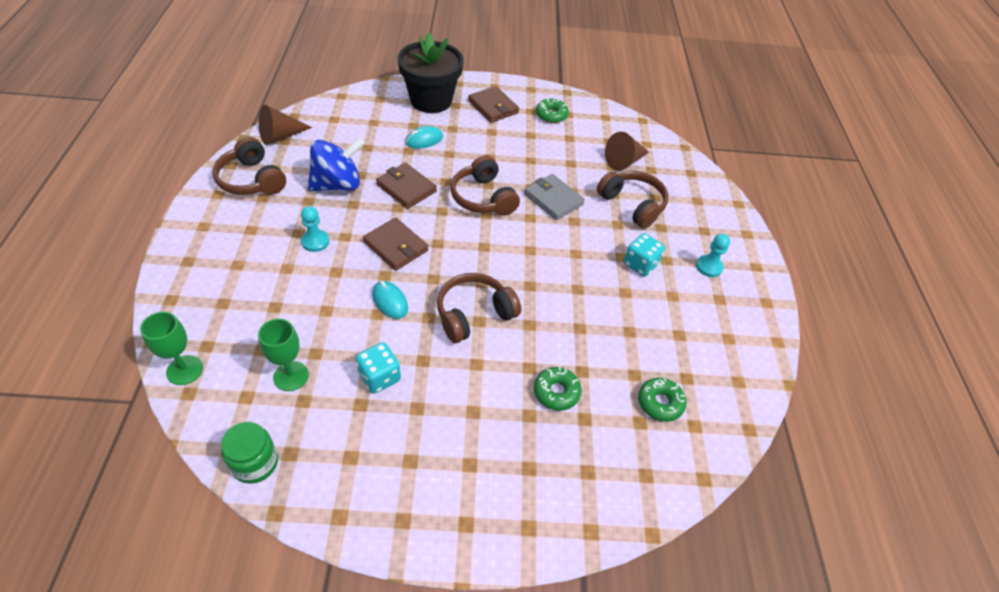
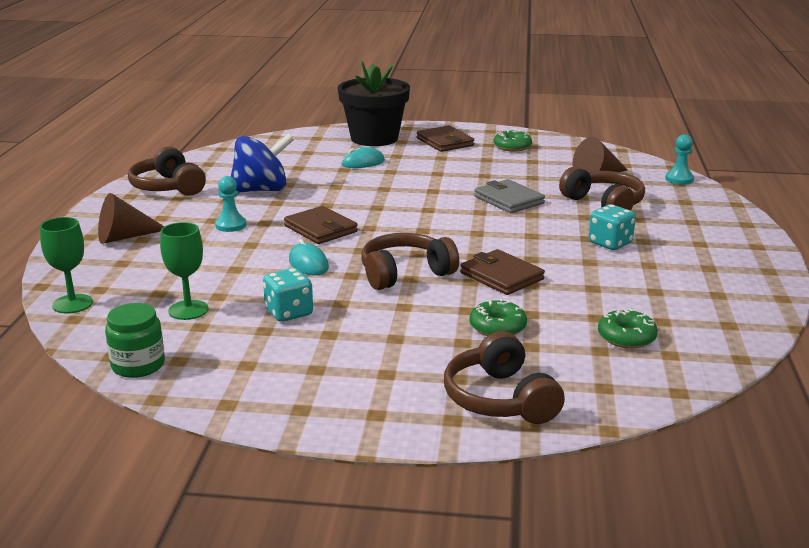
camera: 10 degrees right, 25 degrees down
(280, 136) = (204, 161): brown cone -> brown cone (125, 237)
(406, 188) = (338, 192): brown wallet -> brown wallet (501, 276)
(483, 197) = (426, 199): brown headphones -> brown headphones (500, 399)
(709, 267) = (696, 245): turquoise pawn -> turquoise pawn (679, 179)

